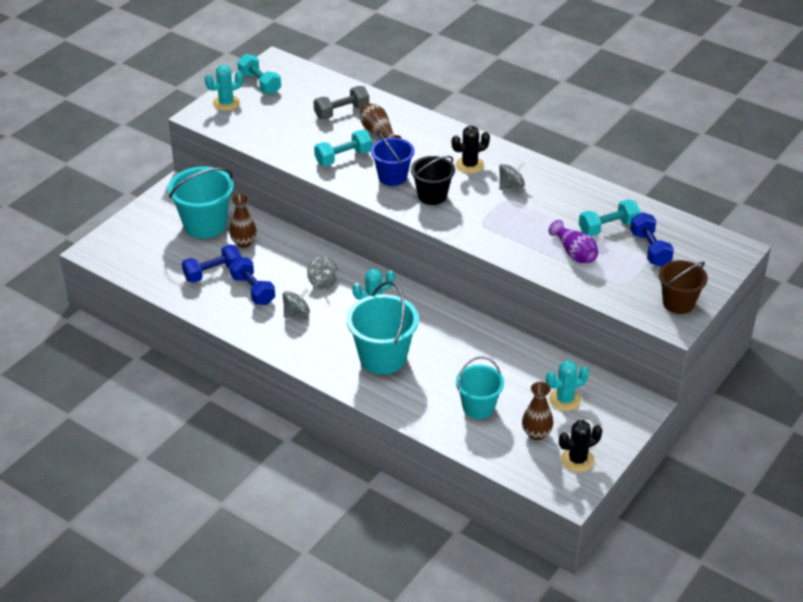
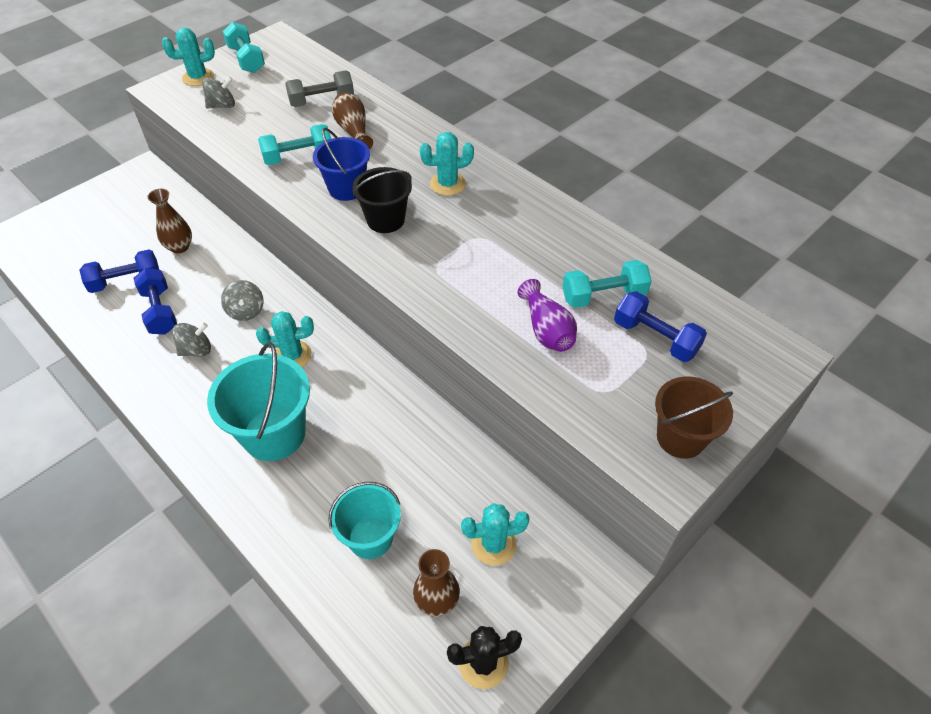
camera: 10 degrees right, 10 degrees up
(205, 224) = (148, 219): turquoise bucket -> none
(469, 165) = (447, 184): black cactus -> turquoise cactus
(511, 186) = (491, 218): grey spinning top -> grey spinning top (222, 106)
(650, 249) = (655, 338): blue dumbbell -> blue dumbbell turned 45 degrees counterclockwise

